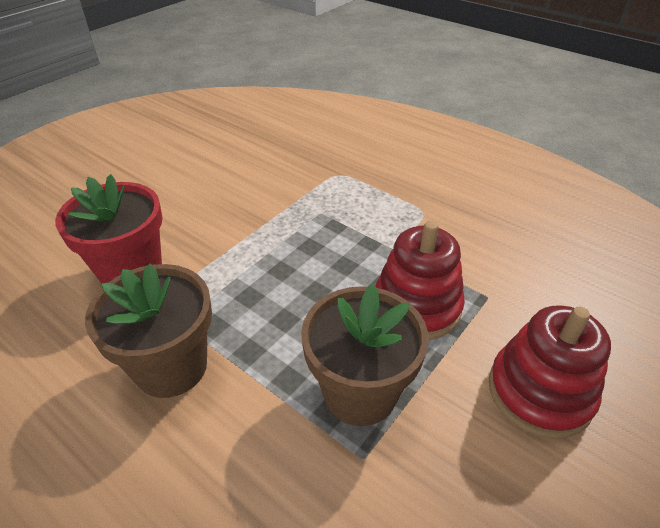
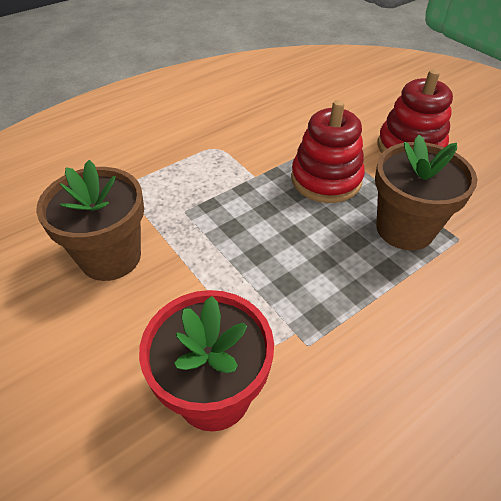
camera: 75 degrees left, 5 degrees up
(171, 367) = (366, 355): brown flower pot -> brown flower pot (110, 257)

